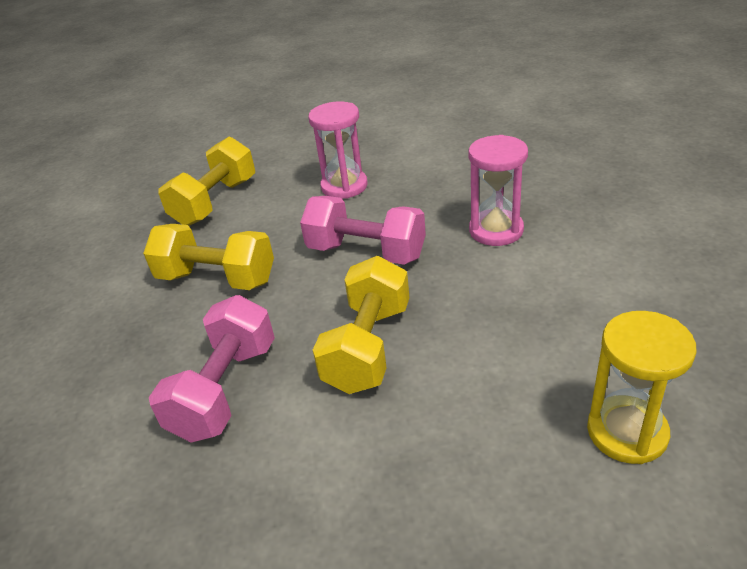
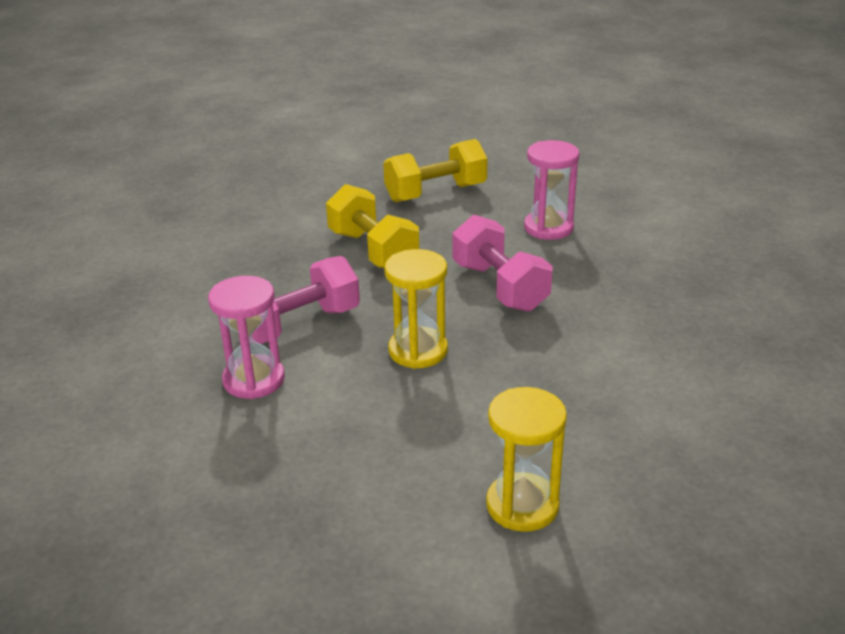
camera: 35 degrees right, 5 degrees down
(368, 347) = (418, 351): yellow dumbbell -> yellow hourglass
(496, 230) = (626, 324): pink hourglass -> pink hourglass (254, 380)

